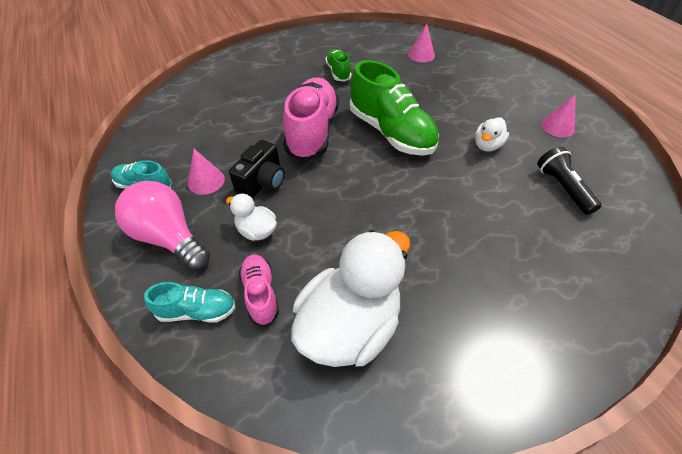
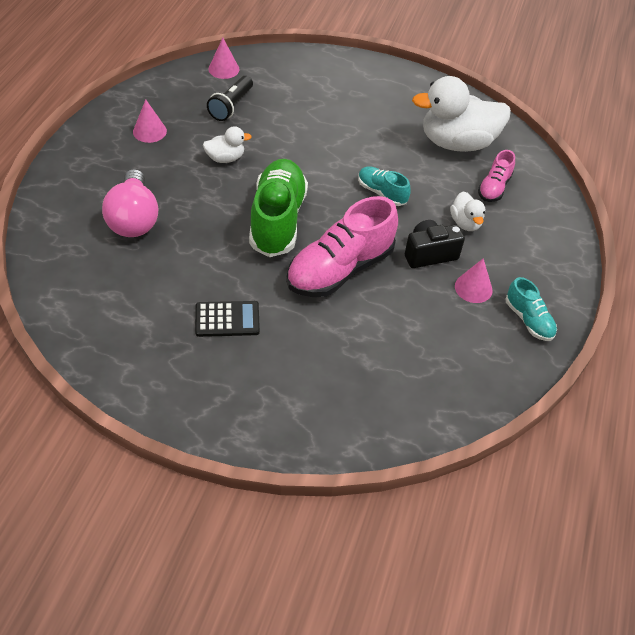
camera: 140 degrees left, 0 degrees up
(169, 237) = (531, 261): pink light bulb -> pink light bulb (134, 219)
(197, 311) = (539, 205): turquoise shoe -> turquoise shoe (382, 193)
(338, 72) = (227, 319): green shoe -> black calculator
(421, 55) = (111, 274): pink cone -> pink cone (223, 69)

